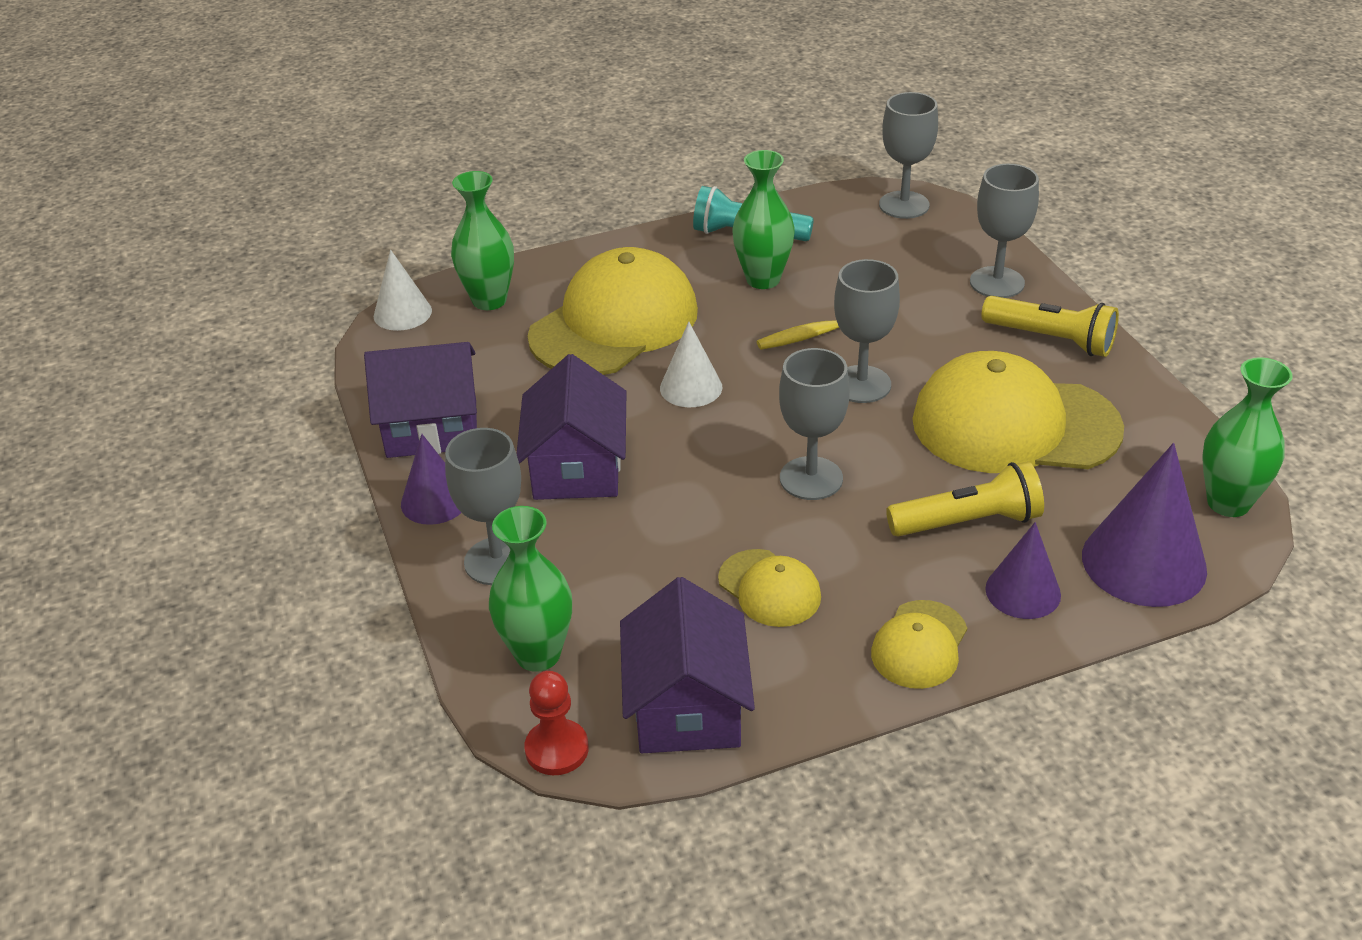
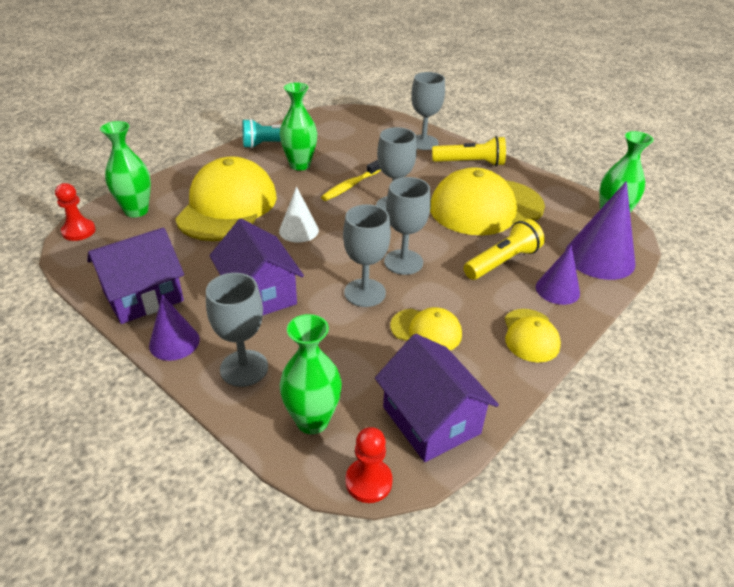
camera: 30 degrees left, 0 degrees up
(402, 313) = (78, 231): white cone -> red pawn
(904, 205) = (349, 116): grey goblet -> grey goblet (365, 293)

